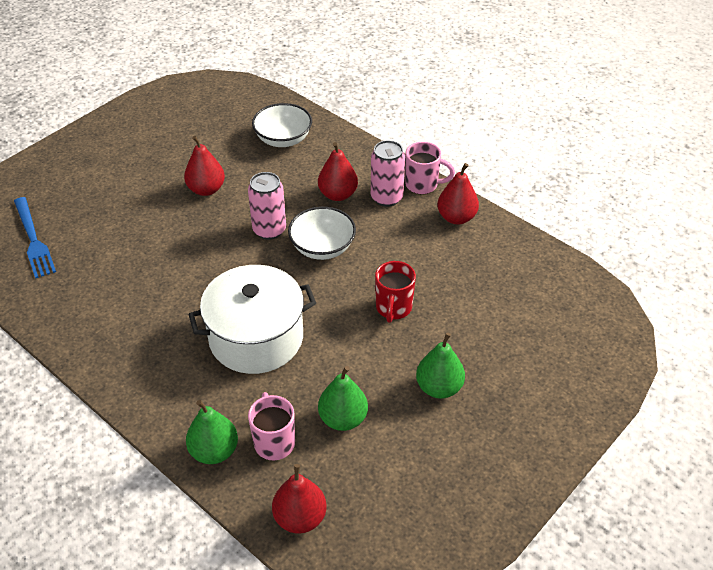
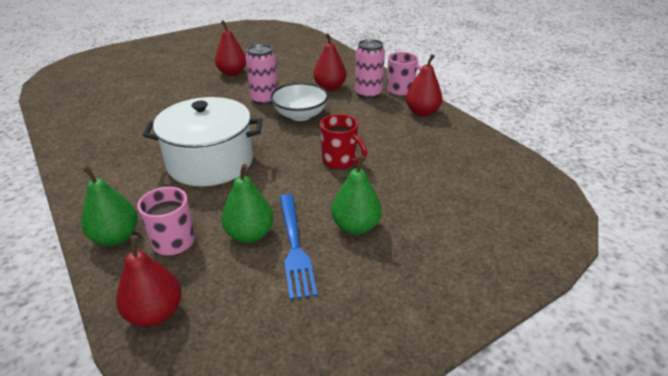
camera: 15 degrees right, 10 degrees down
(33, 240) = (91, 83): blue fork -> blue fork (294, 246)
(283, 139) = (305, 55): white bowl -> none
(393, 308) = (340, 161): red mug -> red mug turned 75 degrees counterclockwise

